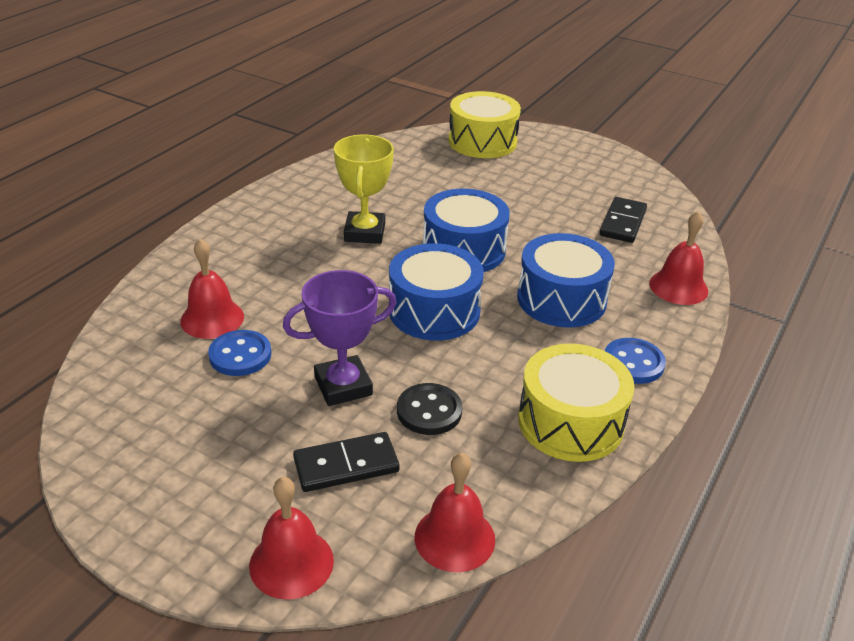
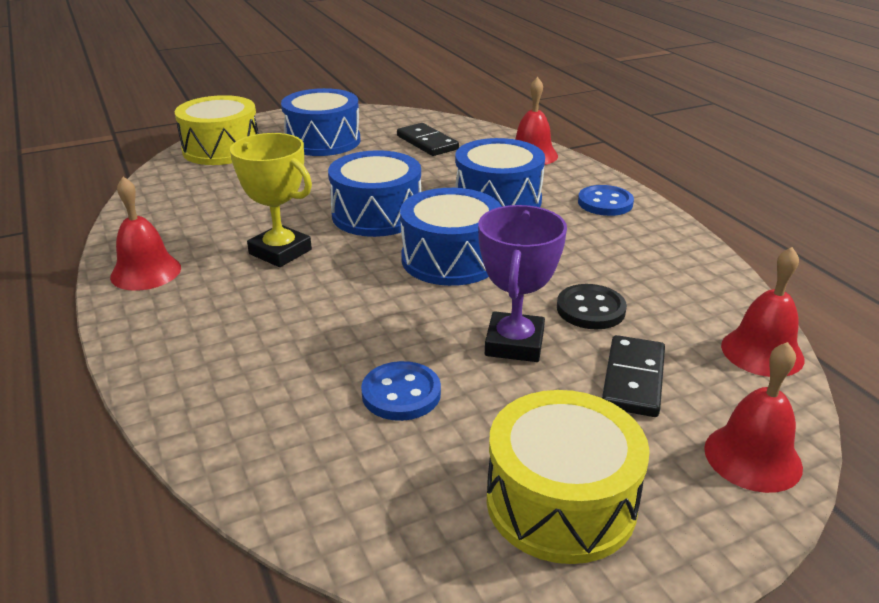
camera: 55 degrees left, 5 degrees down
(212, 318) = (311, 394): red bell -> red bell (146, 272)
(555, 175) = (323, 141): none -> blue drum
(570, 422) = (654, 251): yellow drum -> yellow drum (561, 502)

